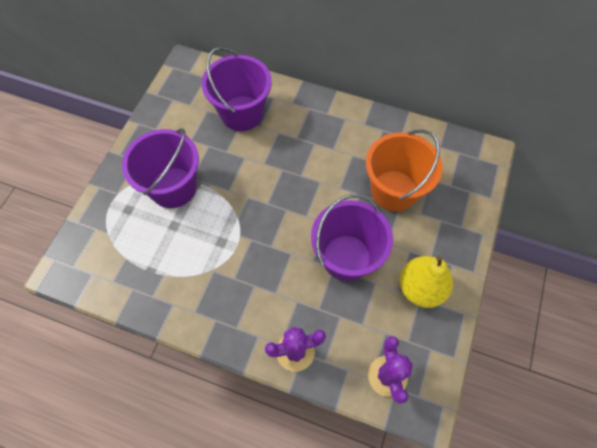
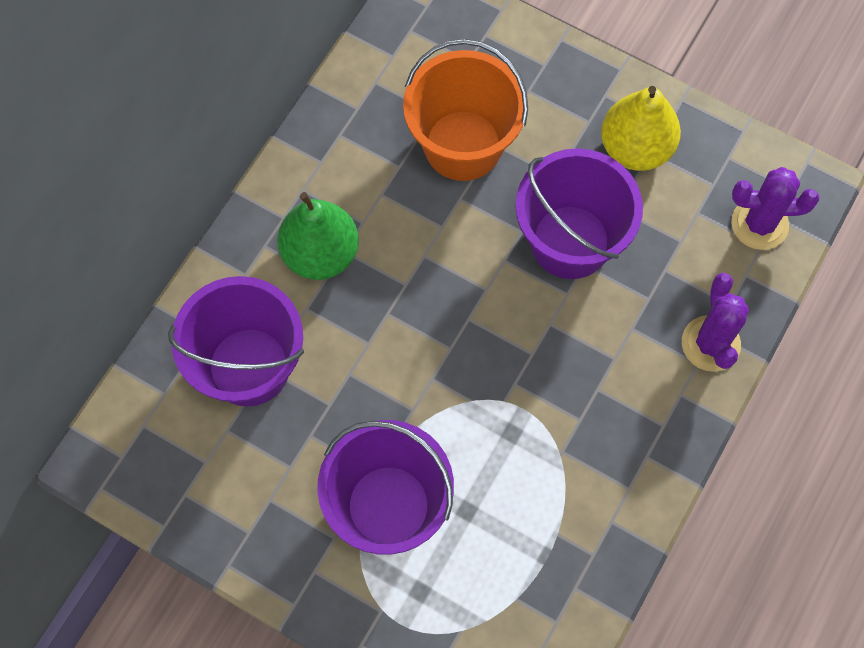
camera: 80 degrees left, 5 degrees up
(310, 133) = (320, 253): none -> green pear

